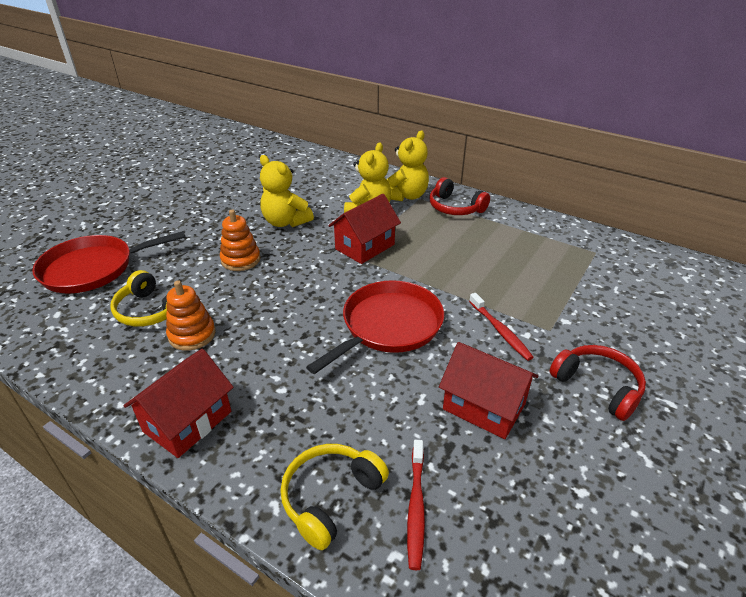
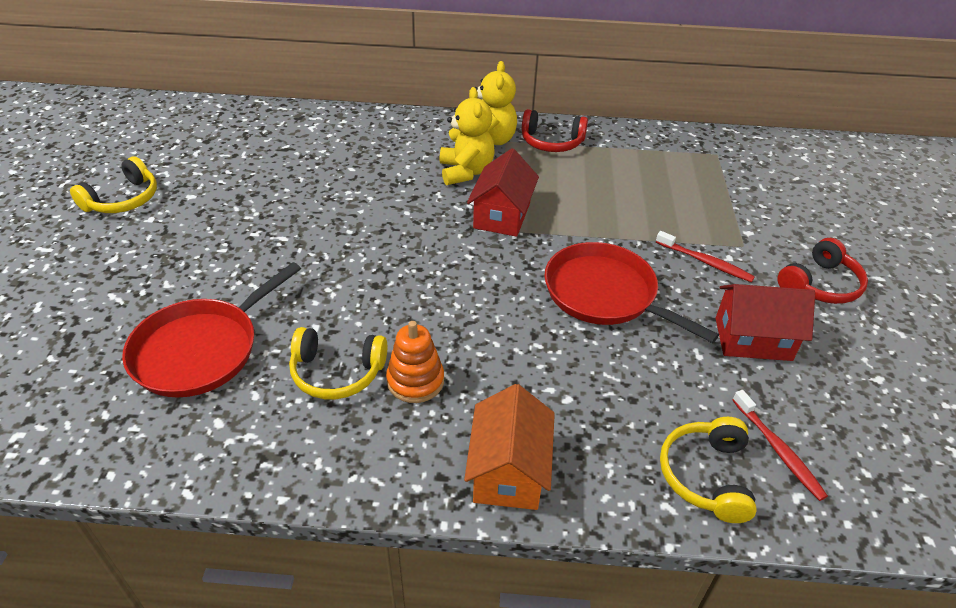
camera: 30 degrees left, 5 degrees up
(144, 173) = (123, 199): none -> yellow headphones
(187, 421) = (508, 471): red house -> orange house
(240, 260) = (380, 275): orange stacking toy -> none
(285, 222) = (385, 213): yellow teddy bear -> none
(388, 326) = (605, 294): red pan -> red pan turned 60 degrees counterclockwise
(597, 386) = (820, 284): red headphones -> red headphones turned 120 degrees clockwise

